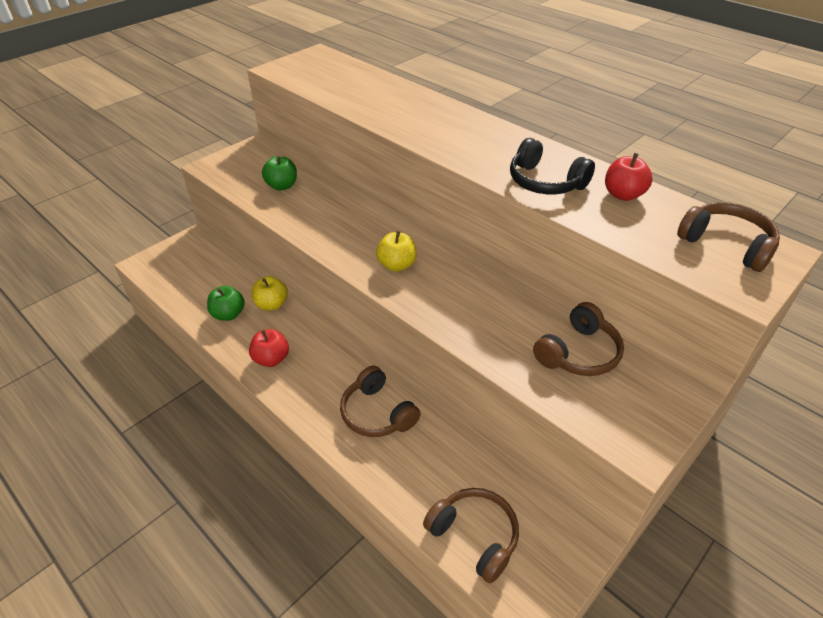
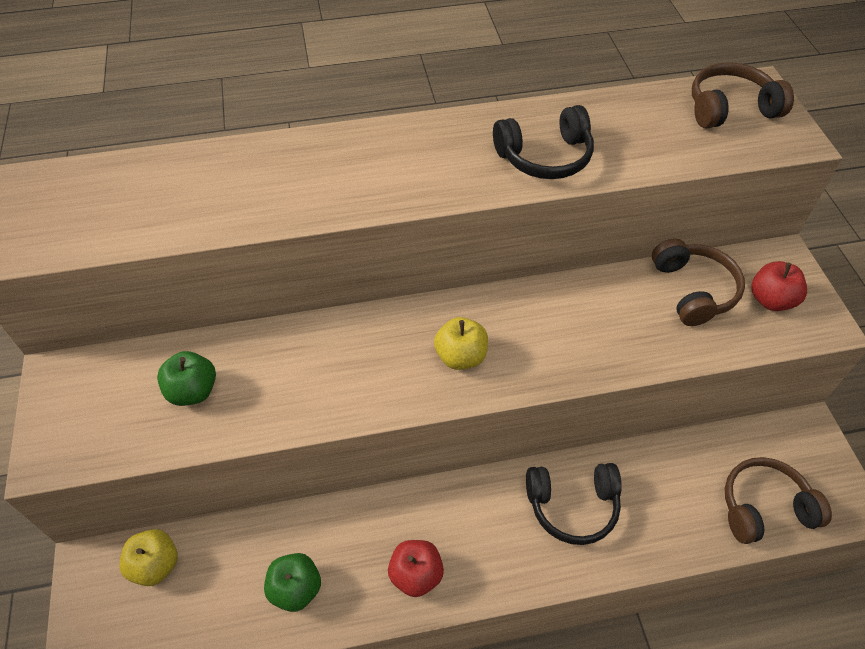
camera: 55 degrees left, 10 degrees up
(271, 304) = (319, 527): yellow apple -> yellow apple (155, 565)
(377, 413) = (572, 506): brown headphones -> black headphones
(623, 195) = (610, 119): red apple -> red apple (771, 300)

